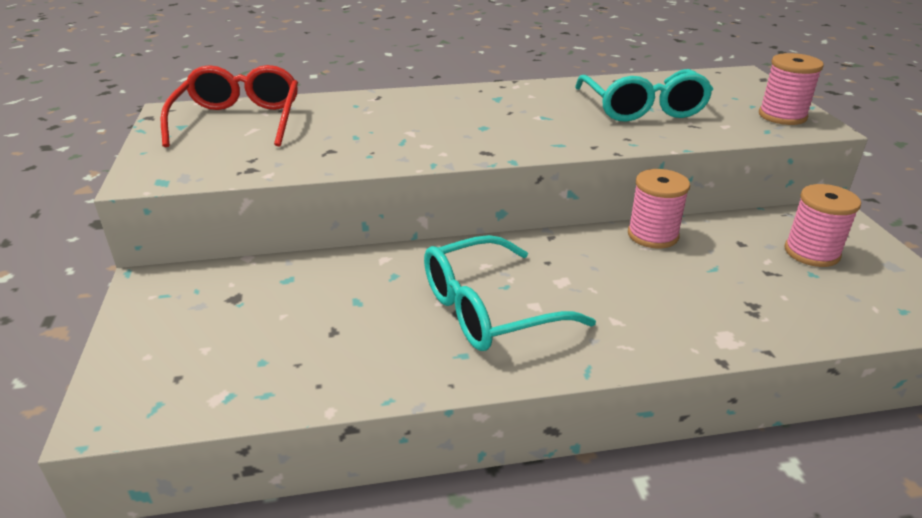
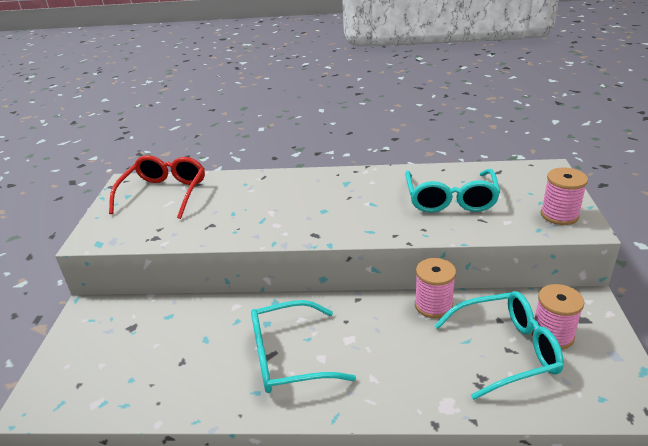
camera: 15 degrees right, 0 degrees up
(767, 273) = (506, 350): none -> turquoise glasses

